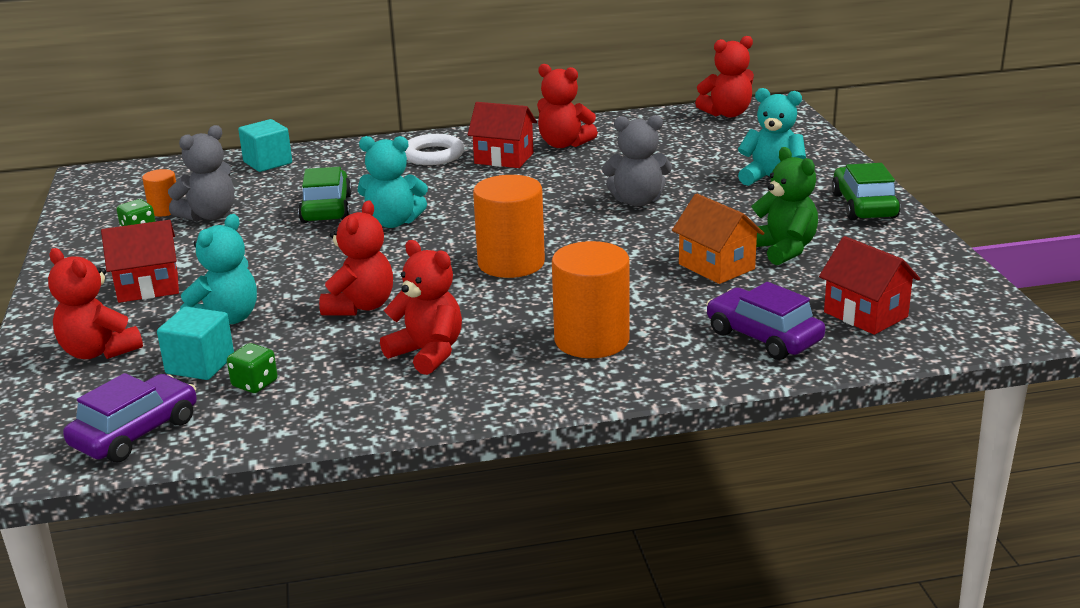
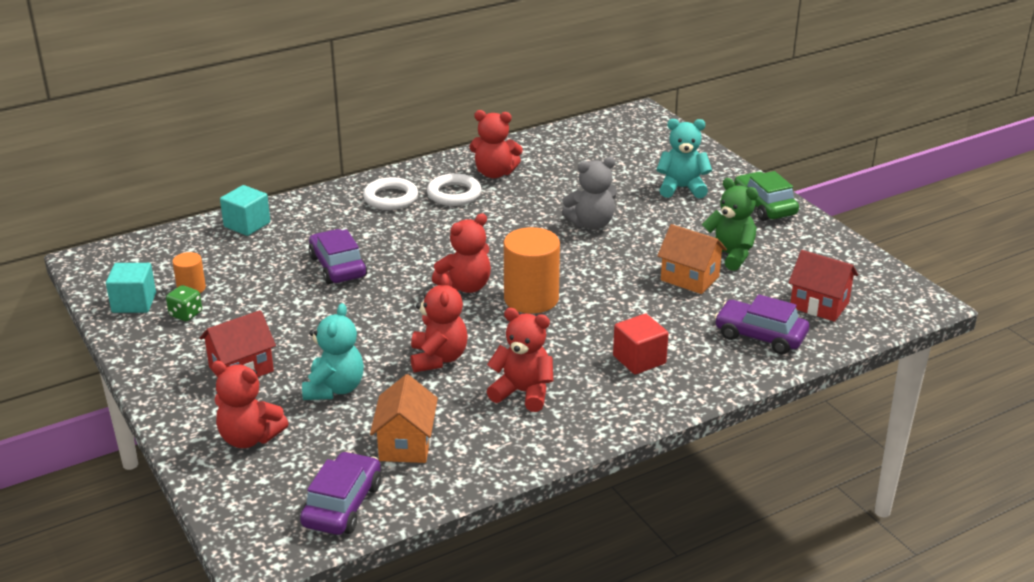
camera: 20 degrees left, 5 degrees up
(200, 365) = (347, 435): turquoise cube -> turquoise cube (134, 303)
(209, 215) = (237, 288): grey teddy bear -> none
(255, 384) = (406, 444): green dice -> orange house
(326, 209) = (338, 267): green car -> purple car
(393, 222) = (406, 272): turquoise teddy bear -> none
(504, 158) = (454, 194): red house -> white ring
(591, 340) = (639, 359): orange cylinder -> red cube
(727, 114) = (608, 126): red teddy bear -> red teddy bear (465, 286)

